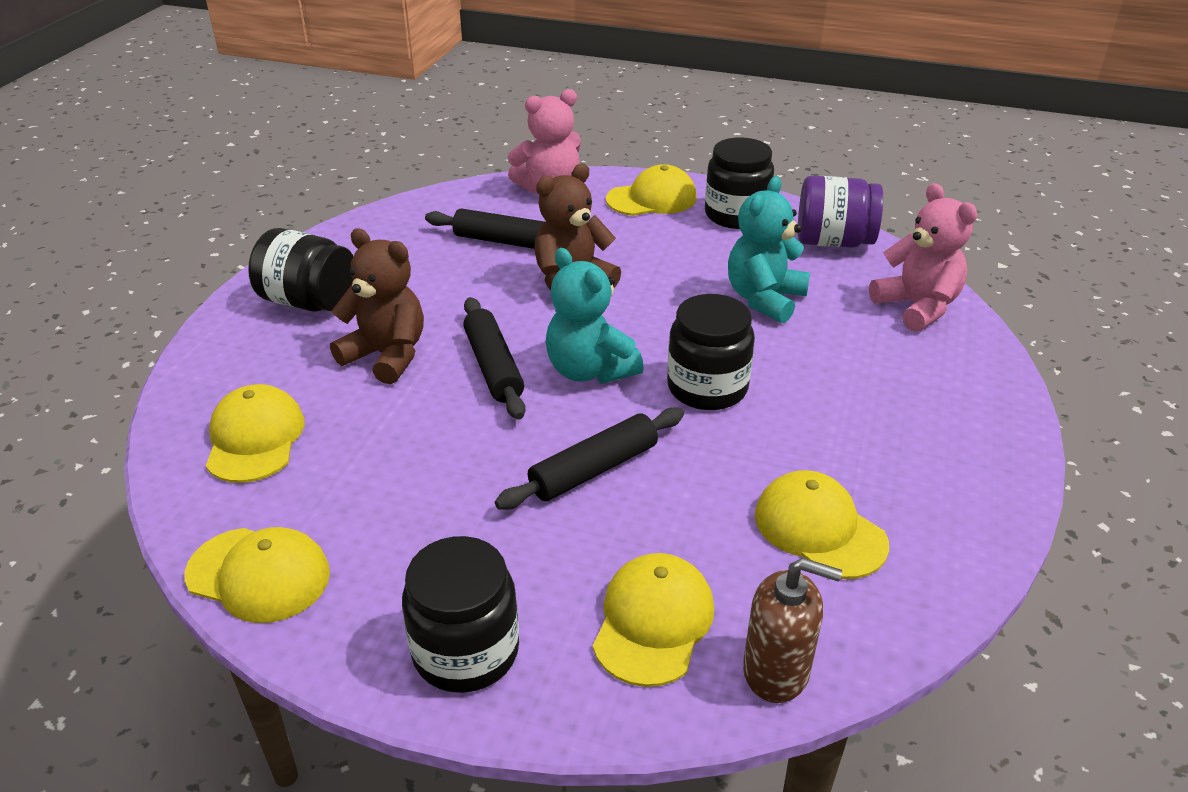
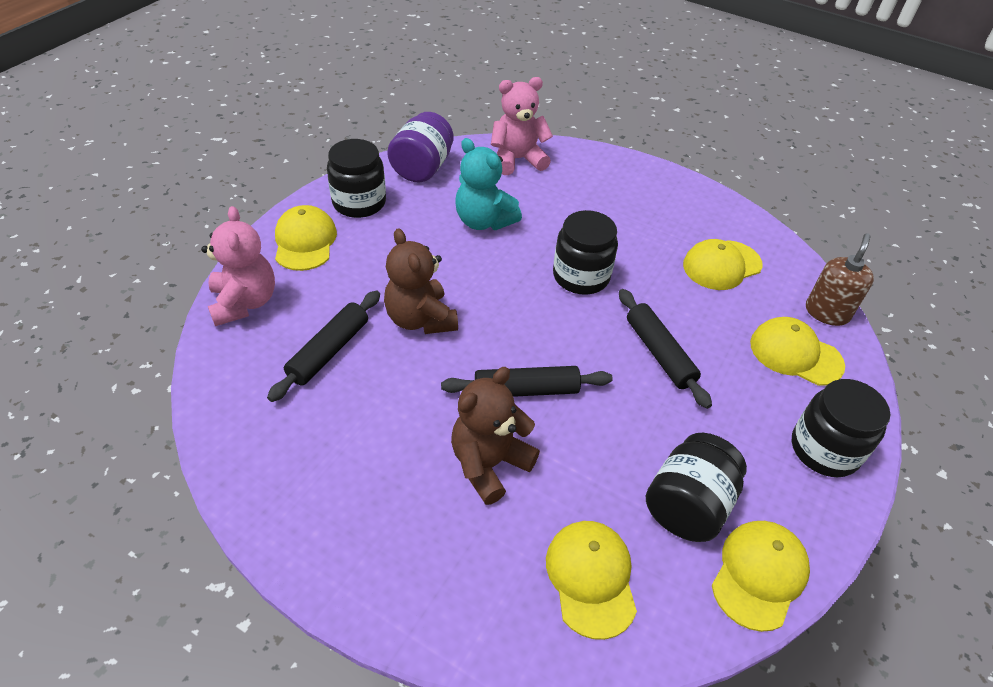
camera: 80 degrees left, 10 degrees up
(255, 438) = (591, 578): yellow cap -> yellow cap turned 75 degrees clockwise
(309, 302) = (373, 524): black jar -> black jar (687, 505)
(589, 370) = (545, 333): turquoise teddy bear -> none

